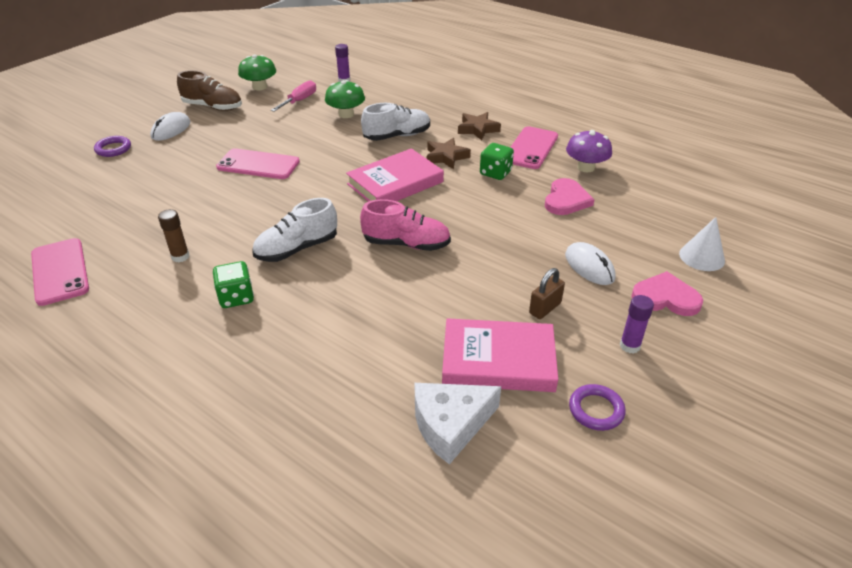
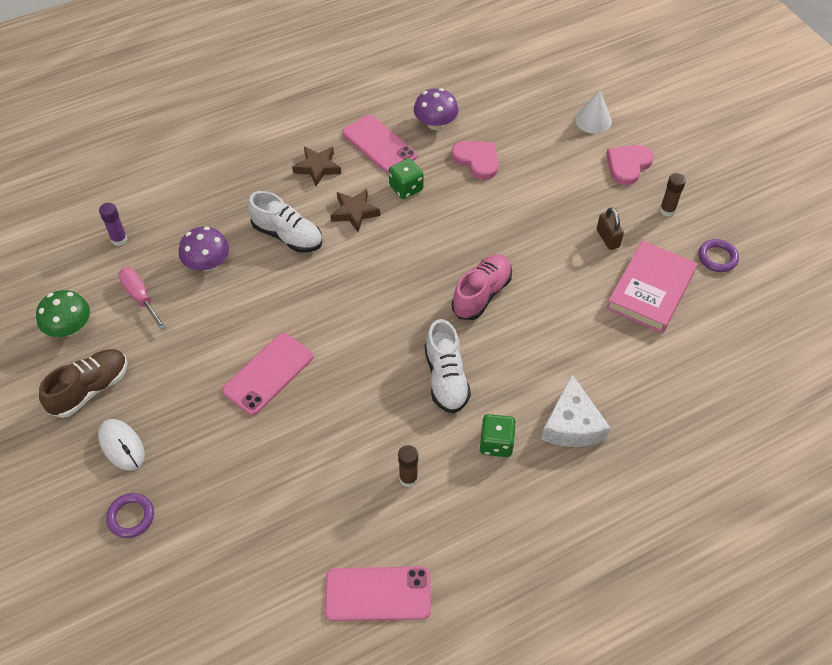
camera: 65 degrees left, 15 degrees up
(346, 114) = (207, 263): green mushroom -> purple mushroom
(395, 183) = (378, 268): pink book -> none
(397, 136) = (287, 236): white shoe -> white shoe turned 120 degrees clockwise
(450, 425) = (701, 342): white cheese -> white cheese (572, 424)
(589, 266) = (572, 189): white mouse -> none
(630, 346) = (667, 210): purple glue stick -> brown glue stick

